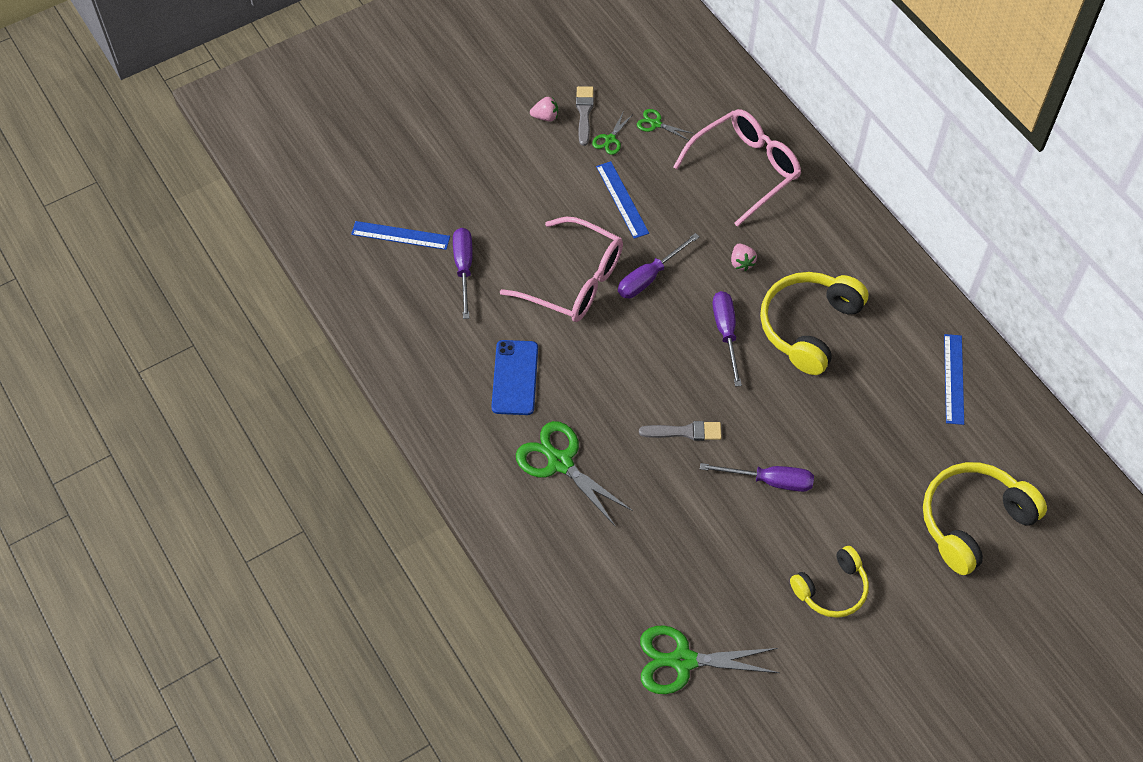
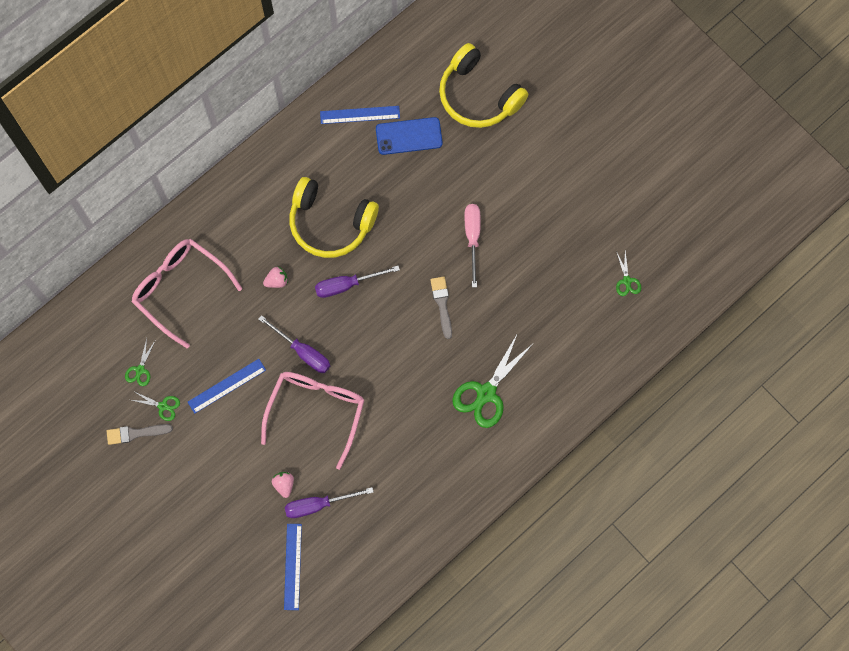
camera: 100 degrees left, 15 degrees up
(515, 377) = (417, 442): blue phone -> blue phone (409, 136)
(545, 117) = (144, 466): pink strawberry -> pink strawberry (284, 485)
(683, 661) = (627, 281): green scissors -> green scissors, size x0.49
(770, 481) = (472, 238): purple screwdriver -> pink screwdriver
(831, 589) = (551, 187): yellow headphones -> none

